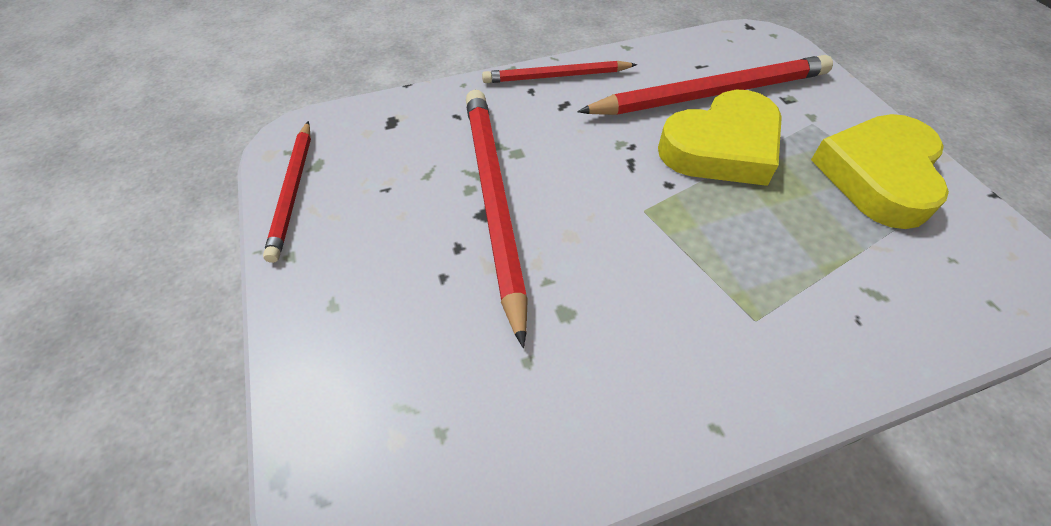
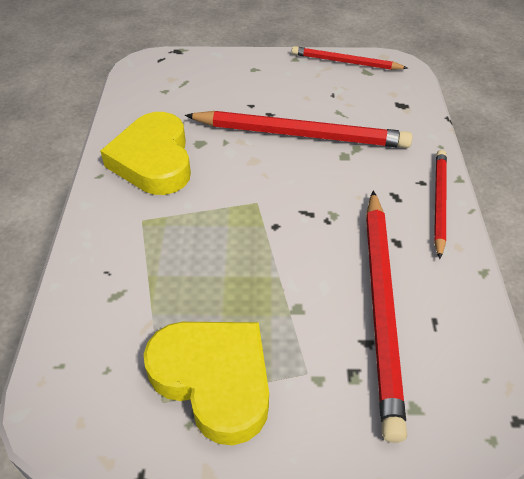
camera: 110 degrees right, 5 degrees down
(721, 147) = (301, 277): yellow heart -> yellow heart (153, 160)

